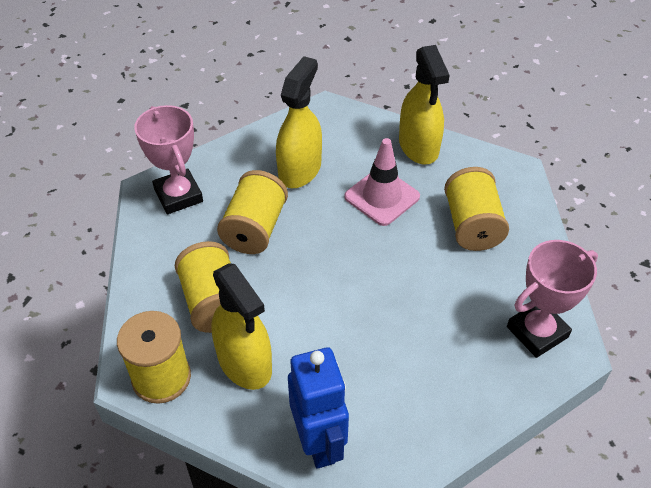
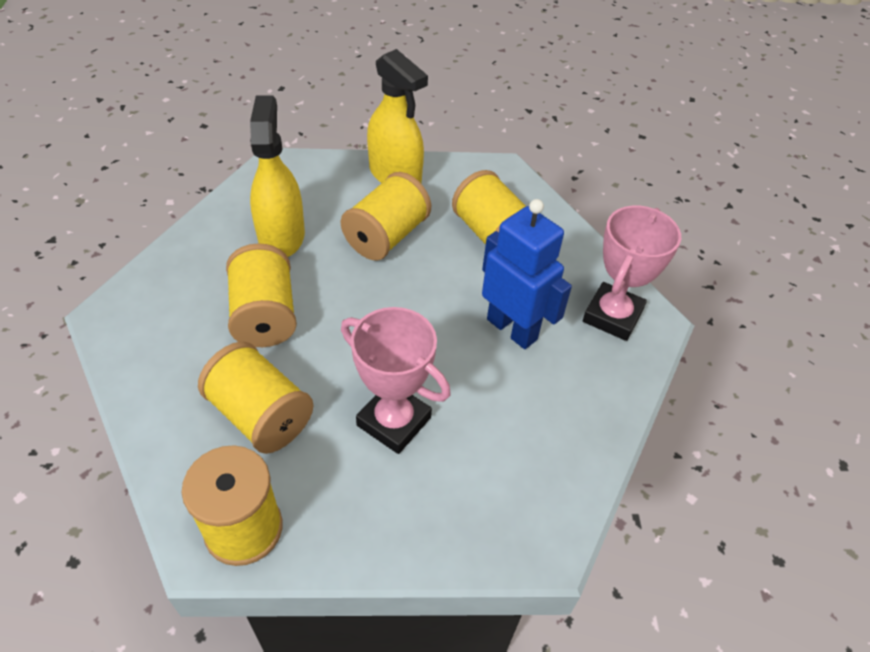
camera: 30 degrees left, 0 degrees up
(178, 195) = (151, 310): pink trophy -> pink trophy (394, 421)
(244, 363) = (335, 468): yellow spray bottle -> none
(319, 442) = (468, 520): blue robot -> blue robot (512, 329)
(382, 197) = (386, 236): pink traffic cone -> yellow spool

